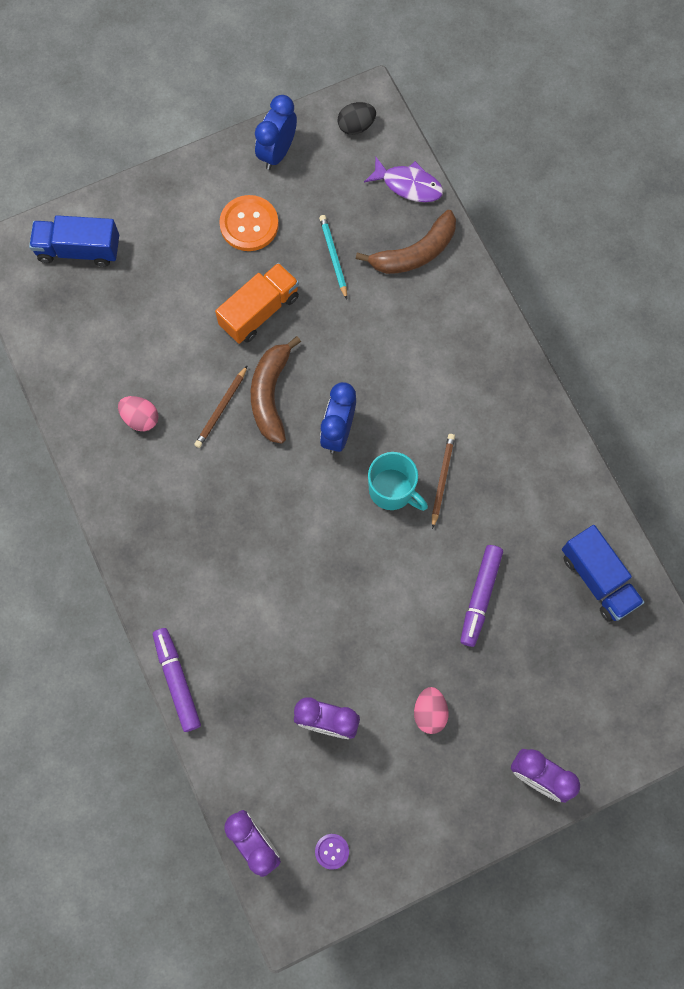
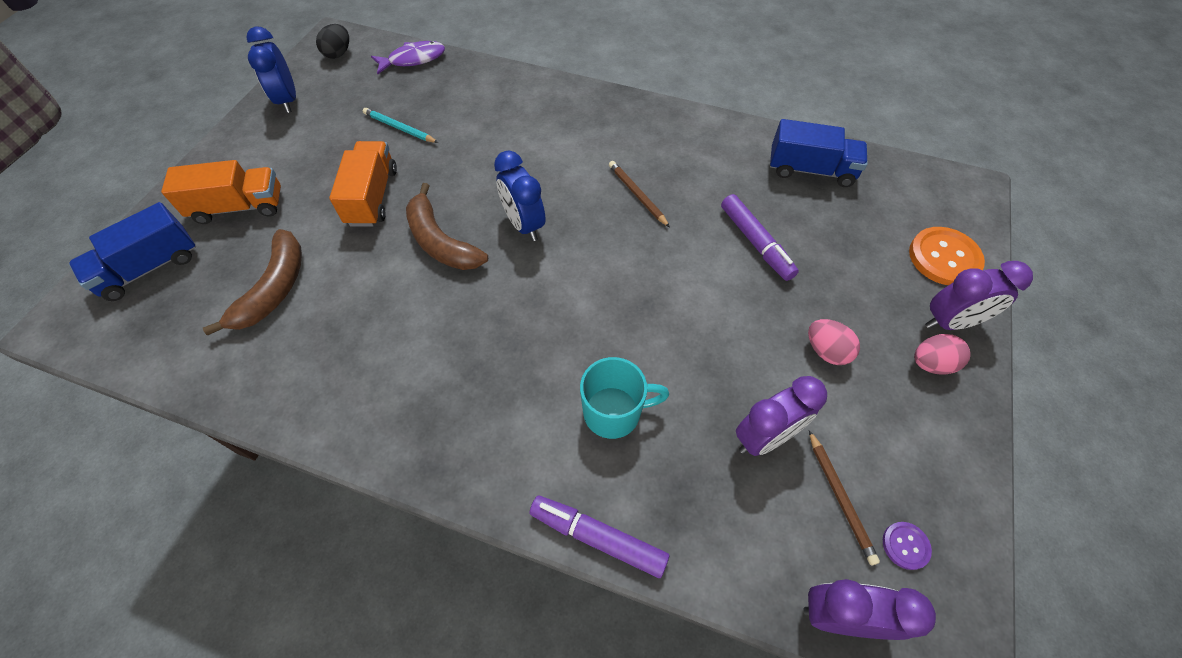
camera: 45 degrees left, 15 degrees down
(140, 418) = (334, 346): pink egg -> pink egg (931, 363)
(167, 241) = (239, 207): none -> orange truck
(221, 408) = (406, 282): brown pencil -> brown pencil (840, 497)
(249, 224) = (306, 152): orange button -> orange button (944, 258)
(392, 490) = (610, 229): turquoise mug -> turquoise mug (614, 412)
(415, 253) = (460, 89): brown banana -> brown banana (274, 289)

